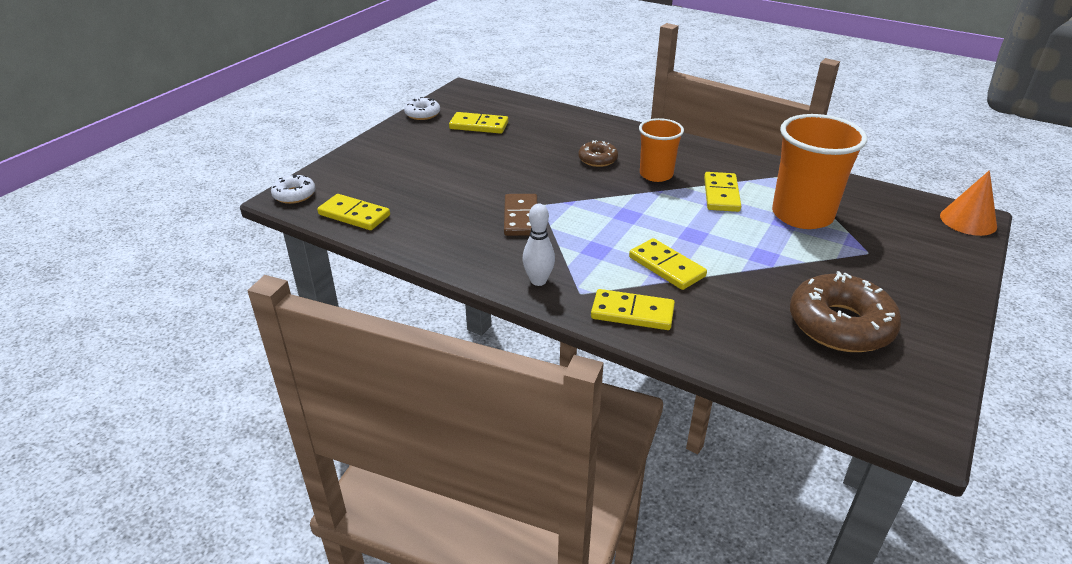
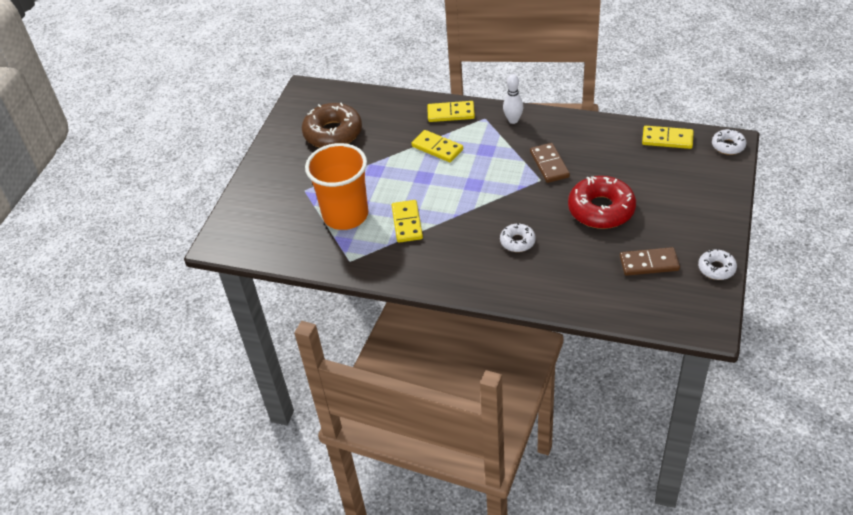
camera: 170 degrees right, 10 degrees up
(479, 125) = (649, 263): yellow domino -> brown domino
(491, 168) = (601, 209): none -> red donut
(597, 159) = (517, 241): brown donut -> white donut
(656, 174) = (463, 234): orange cup -> none
(968, 221) = (222, 238): orange cone -> none

